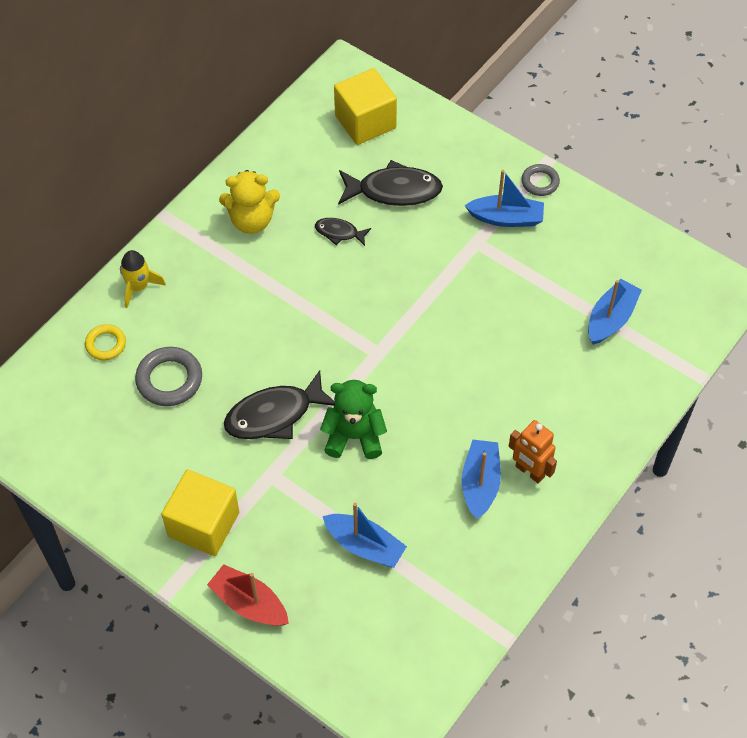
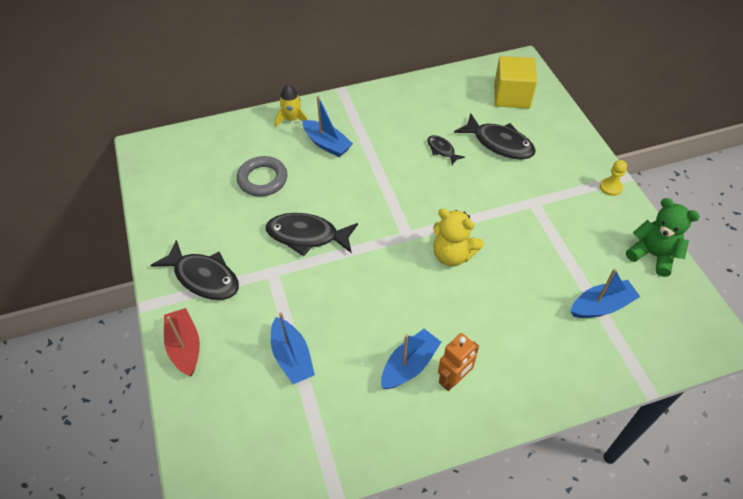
camera: 35 degrees right, 5 degrees down
(106, 344) = (245, 140): yellow ring -> none
(203, 524) = (203, 277): yellow cube -> black fish
(252, 220) = (391, 117): yellow teddy bear -> yellow teddy bear (452, 255)
(354, 436) = (346, 279): green teddy bear -> green teddy bear (652, 255)
(506, 218) = (567, 198): blue boat -> blue boat (327, 144)
(529, 471) = (453, 380): orange robot -> orange robot turned 120 degrees counterclockwise
(540, 182) = (610, 187): grey ring -> yellow pawn

